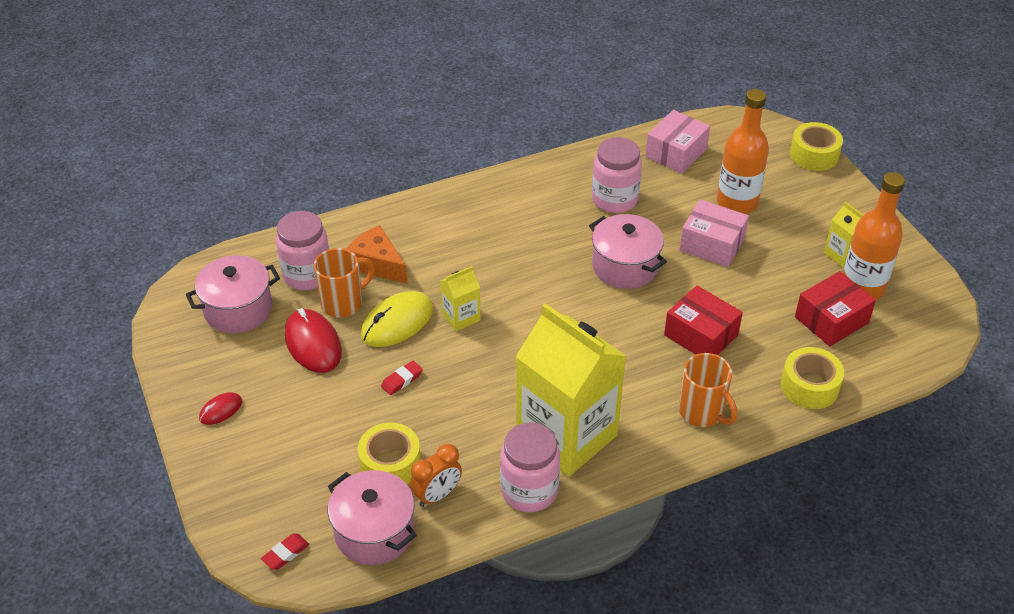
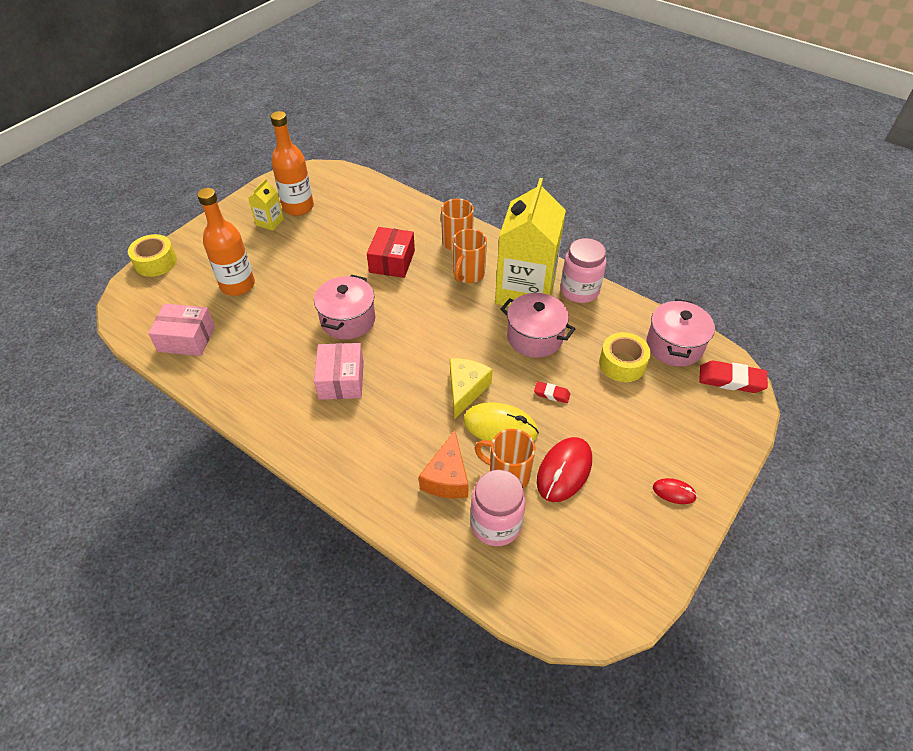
camera: 120 degrees left, 5 degrees up
(238, 309) = (573, 554): pink pot -> pink pot (534, 337)
(285, 554) = (731, 380): red eraser -> red eraser, size x1.79
(437, 495) = (622, 329): orange clock -> none
(461, 317) = (465, 390): yellow carton -> yellow cheese
(614, 199) = (270, 354): pink jar -> none
(632, 394) = (468, 274): none -> orange mug
(712, 244) = (295, 283): pink box -> pink box (341, 380)
(809, 386) = (402, 207): yellow tape -> none
(831, 320) = (338, 212): red box -> none

